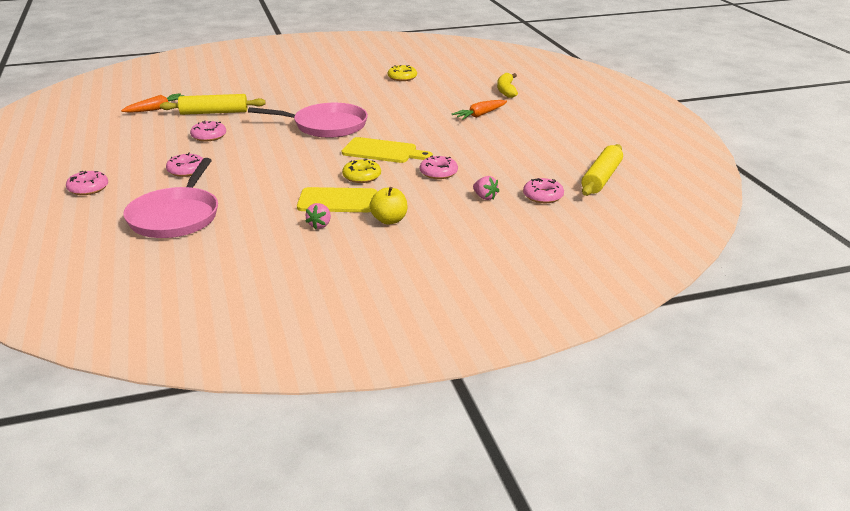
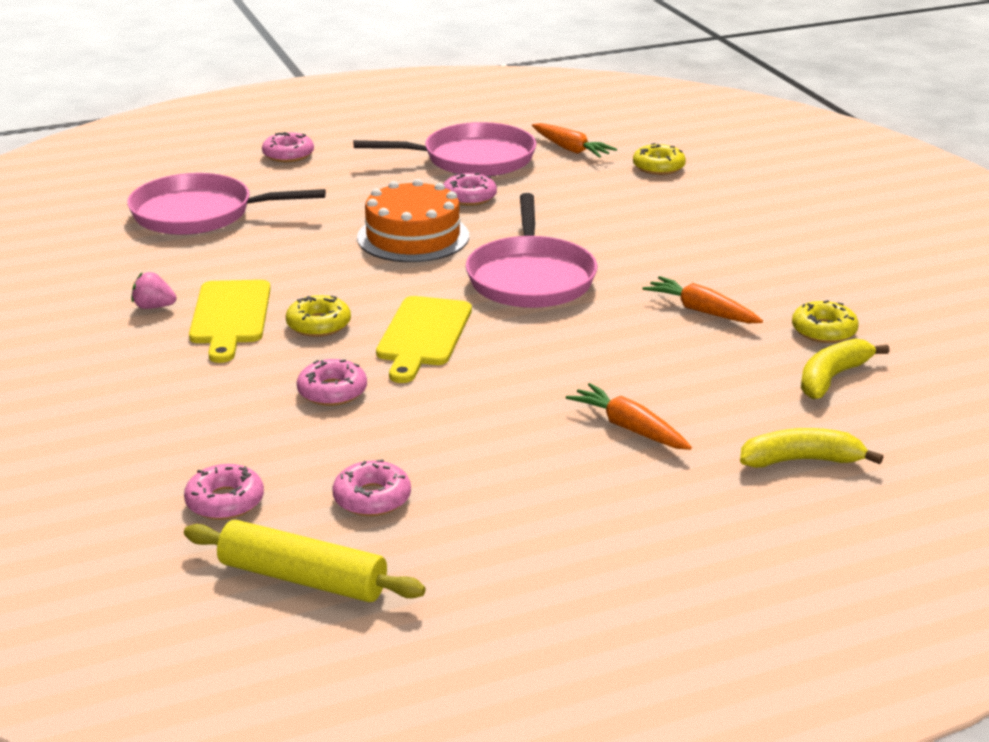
camera: 85 degrees right, 0 degrees up
(149, 133) = (473, 159): none -> pink pan
(186, 170) = (343, 200): pink donut -> pink donut (372, 498)
(201, 91) = (658, 167): none -> yellow donut
(214, 112) = (567, 188): yellow rolling pin -> none
(257, 151) = (413, 237): none -> orange cake
(376, 95) = (701, 311): none -> orange carrot
(389, 220) = (158, 357): yellow apple -> none
(443, 80) = (832, 378): none -> yellow banana
(485, 197) = (228, 439): pink strawberry -> none

